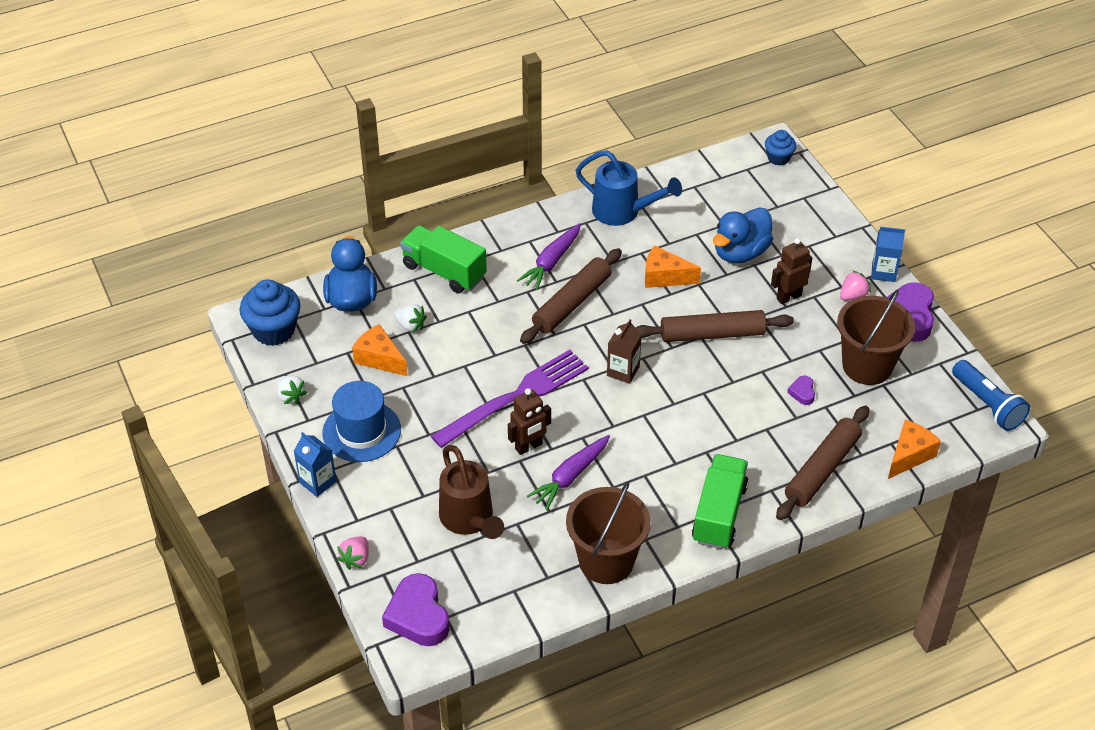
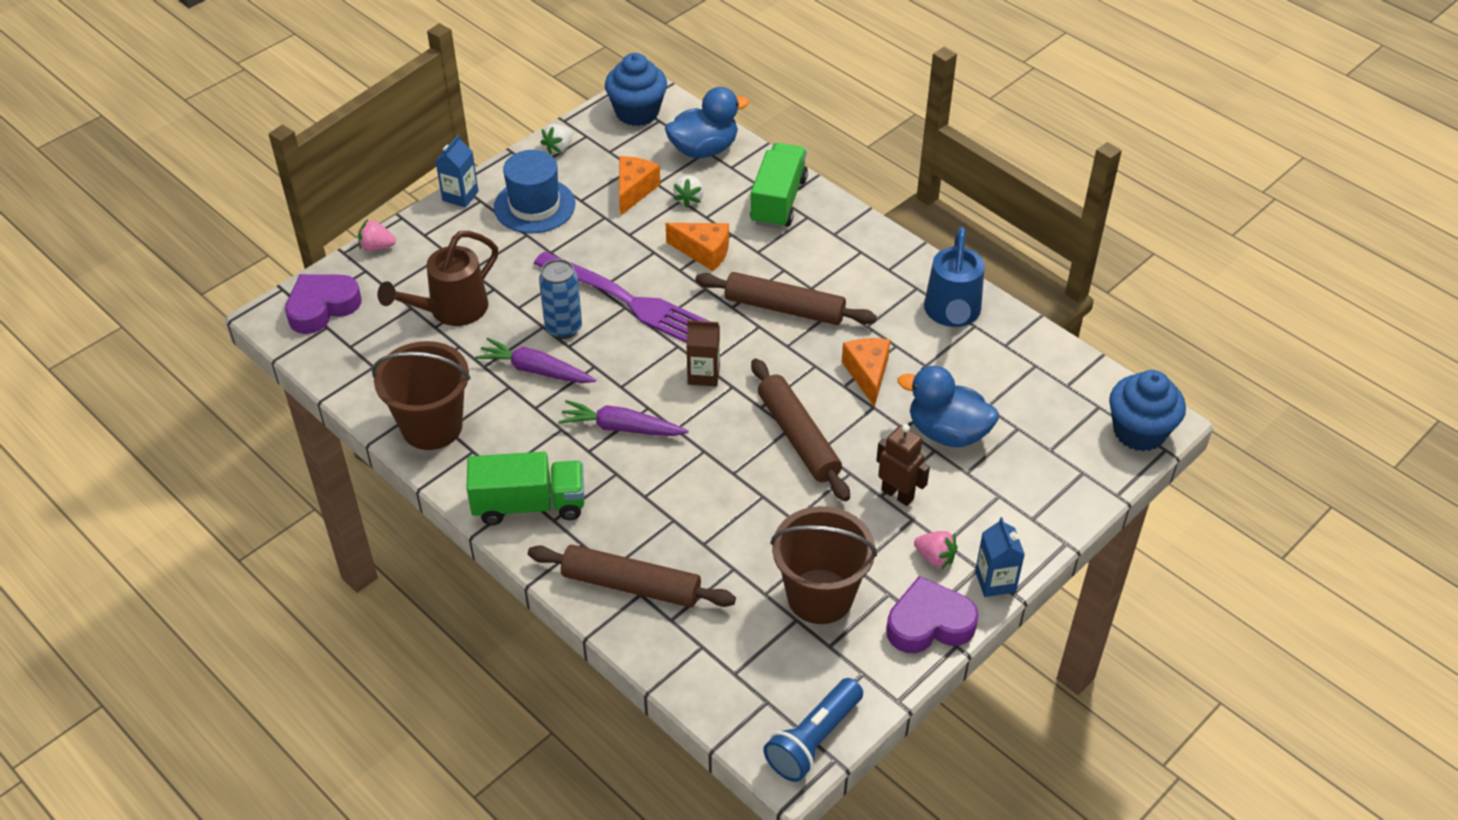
camera: 70 degrees right, 0 degrees up
(529, 446) = (563, 328): brown robot -> blue can
(551, 262) = (837, 276): purple carrot -> purple carrot (621, 428)
(778, 158) = (1139, 431): blue cupcake -> blue cupcake, size x1.74
(802, 392) = (745, 541): purple heart -> none
(909, 455) = (688, 669): orange cheese -> orange cheese (704, 252)

